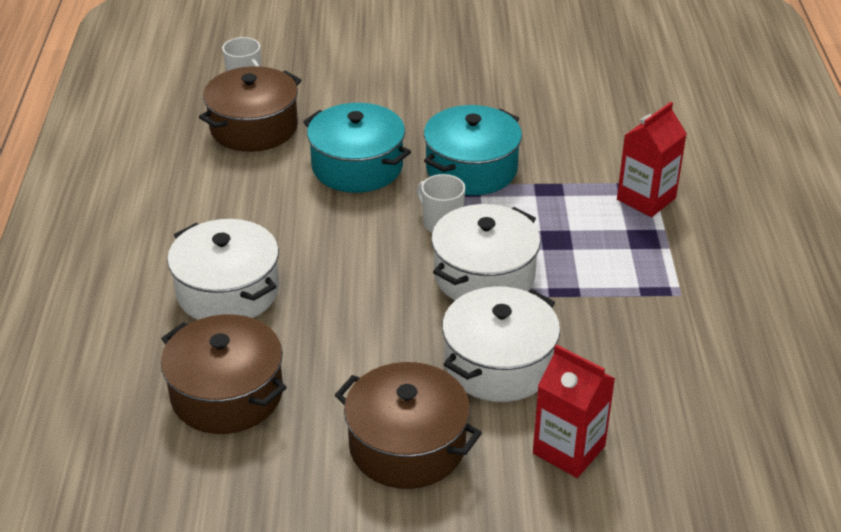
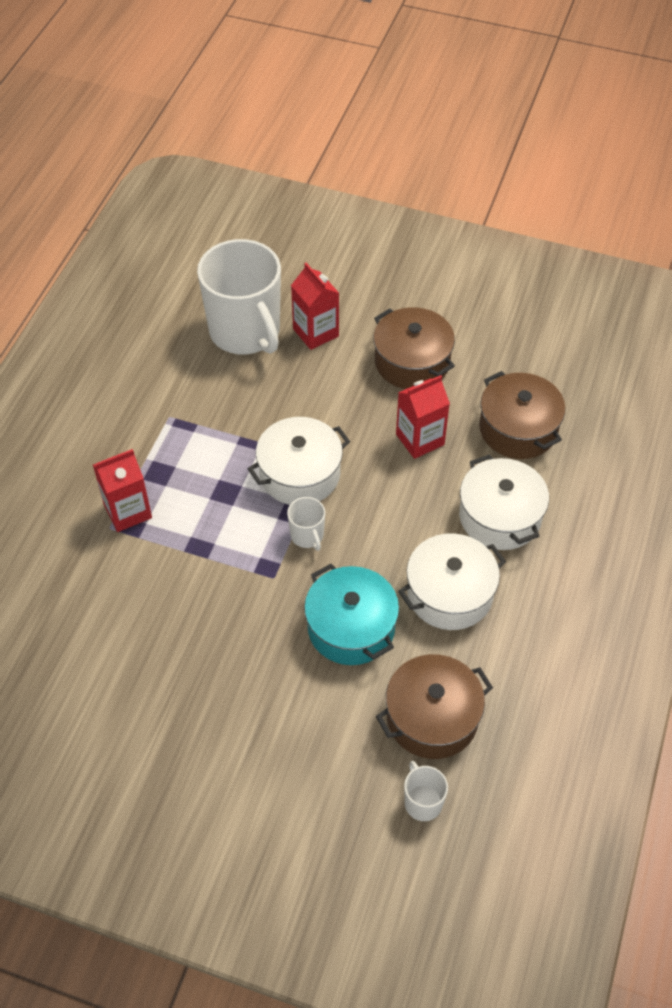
camera: 160 degrees left, 15 degrees up
(355, 348) = (420, 439): none -> red carton
(471, 169) = (251, 592): turquoise pot -> none
(499, 364) = (327, 399): white pot -> white pot (449, 594)
(667, 423) = (245, 332): none -> white mug

